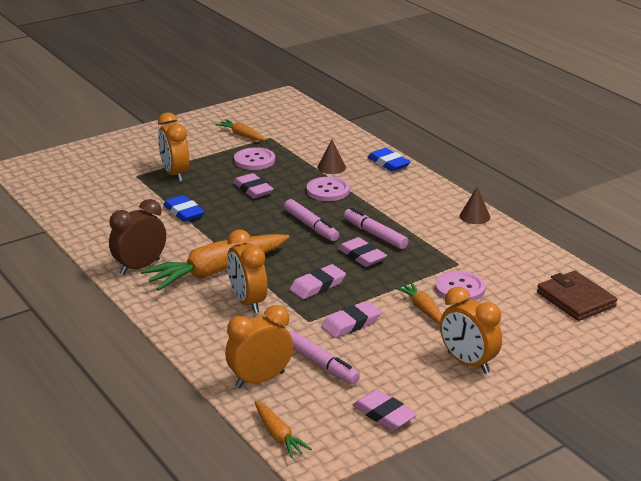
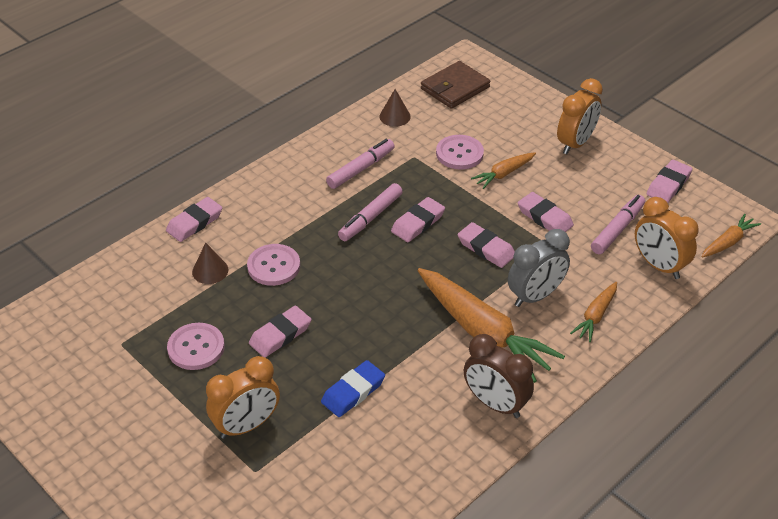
camera: 100 degrees left, 15 degrees up
(242, 135) = (115, 375): orange carrot -> orange carrot (595, 316)
(248, 302) = (535, 296): orange clock -> grey clock
(311, 226) = (363, 269): pink marker -> pink marker (360, 169)
(388, 163) = (194, 222): blue eraser -> pink eraser
(474, 216) = (315, 150): brown cone -> brown cone (395, 116)

